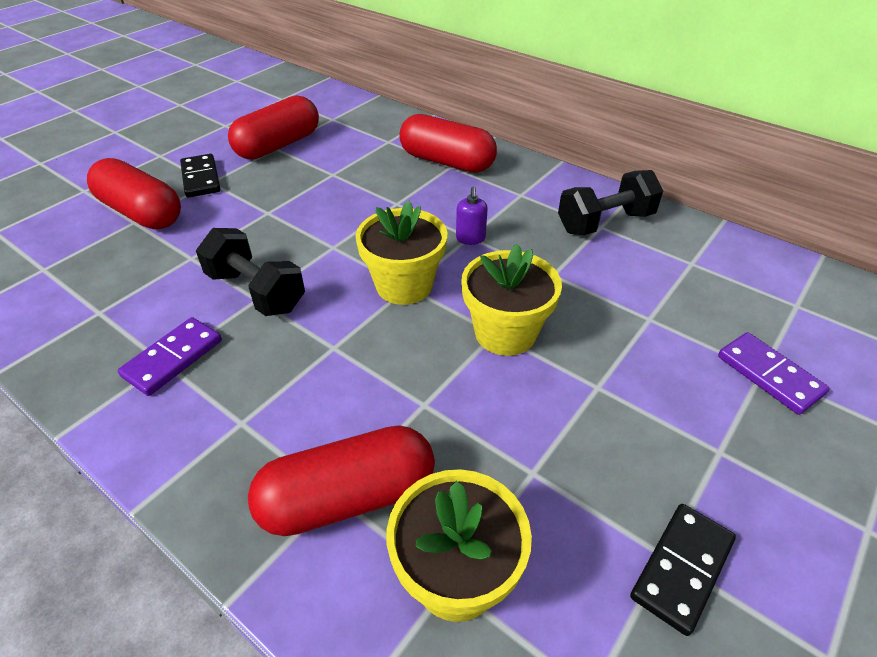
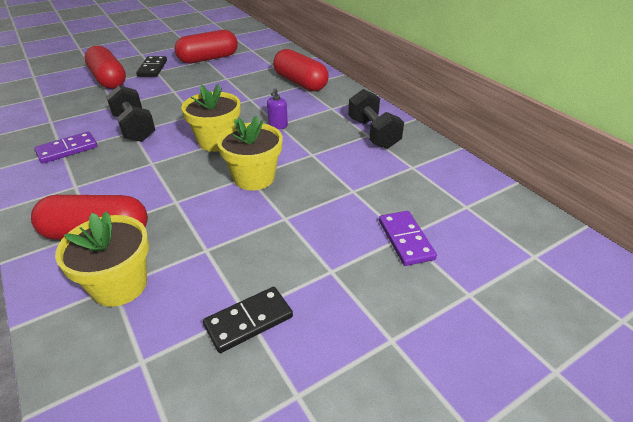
camera: 20 degrees right, 5 degrees down
(605, 222) = (373, 133): black dumbbell -> black dumbbell turned 75 degrees clockwise

